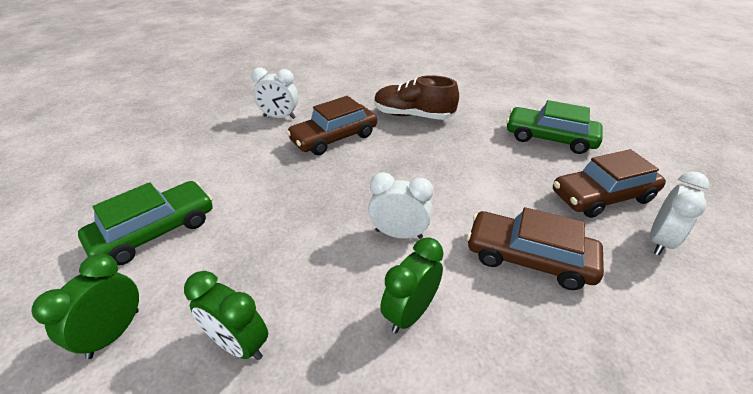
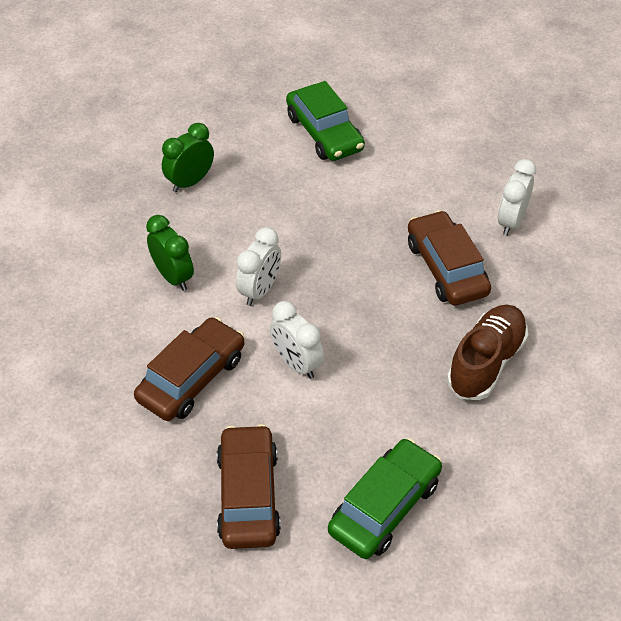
camera: 105 degrees right, 10 degrees up
(114, 333) = (226, 123): green clock -> none
(659, 241) = (166, 505): white clock -> white clock (296, 363)

